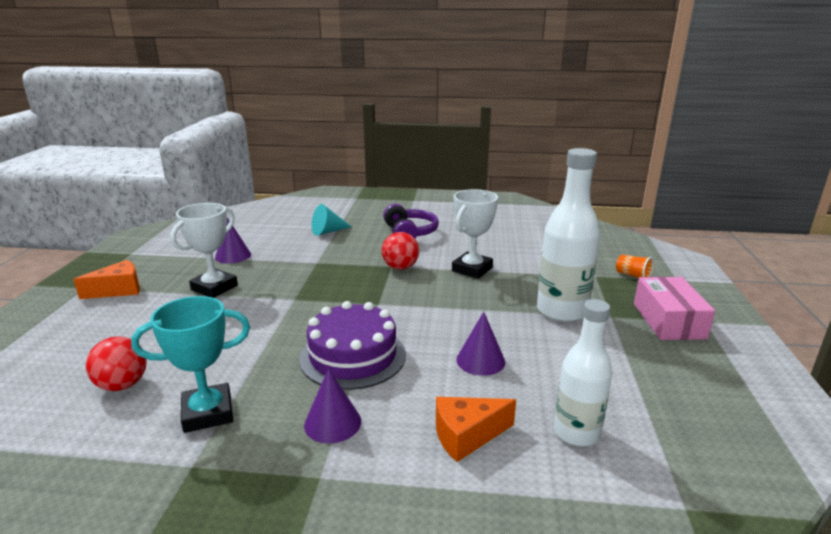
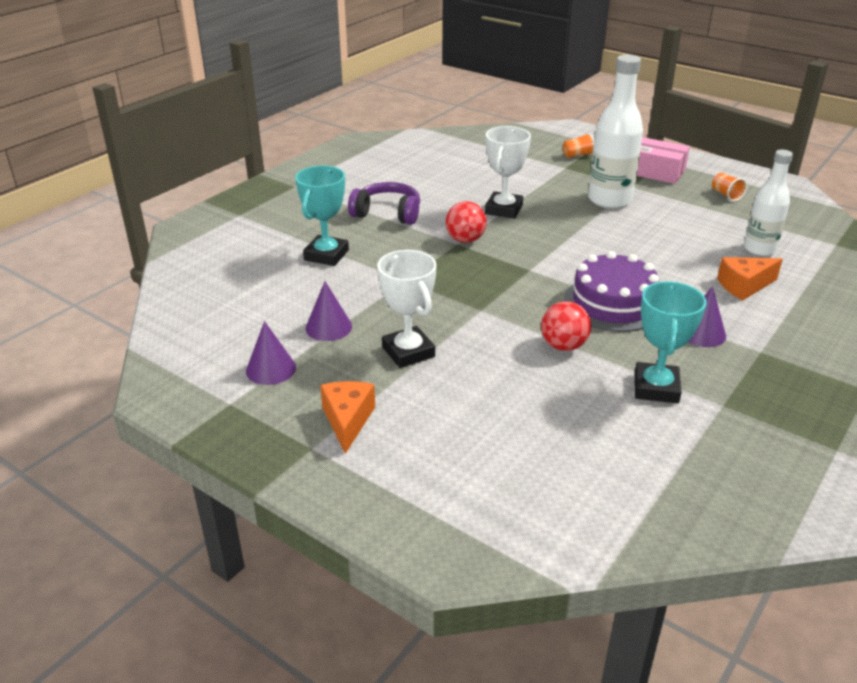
camera: 60 degrees left, 10 degrees up
(122, 385) = (580, 431): red ball -> red ball (563, 346)
(328, 231) = (326, 255): turquoise cone -> turquoise trophy
(466, 436) = (744, 286): orange cheese -> orange cheese turned 60 degrees clockwise
(472, 269) = (504, 209): white trophy -> white trophy turned 45 degrees clockwise
(480, 360) = (657, 253): purple cone -> purple cone (271, 369)
(689, 380) = (726, 195): none -> orange cup

